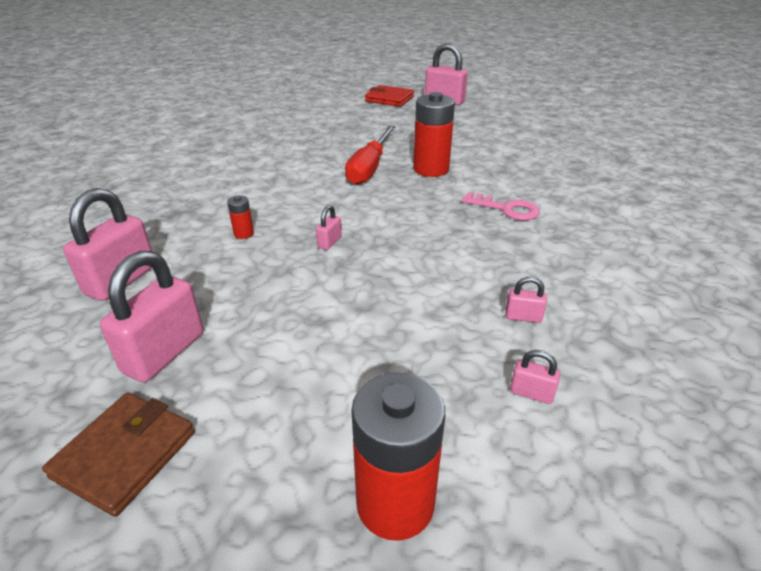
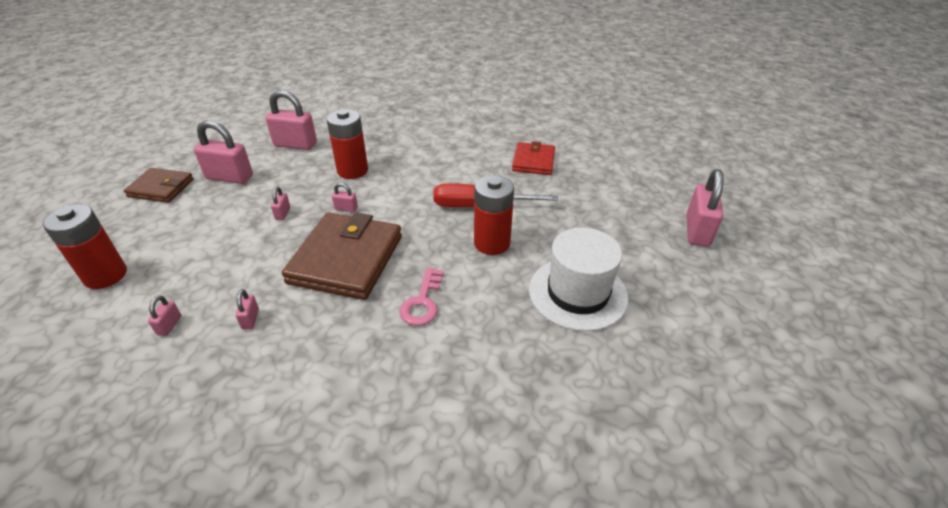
camera: 75 degrees right, 5 degrees up
(244, 234) = (352, 170): red battery -> red battery, size x2.22
(311, 293) = (283, 213): none -> pink padlock
(389, 99) = (668, 189): red wallet -> red wallet (533, 161)
(430, 246) = (346, 259): none -> brown wallet
(504, 147) = (578, 293): none -> white hat

